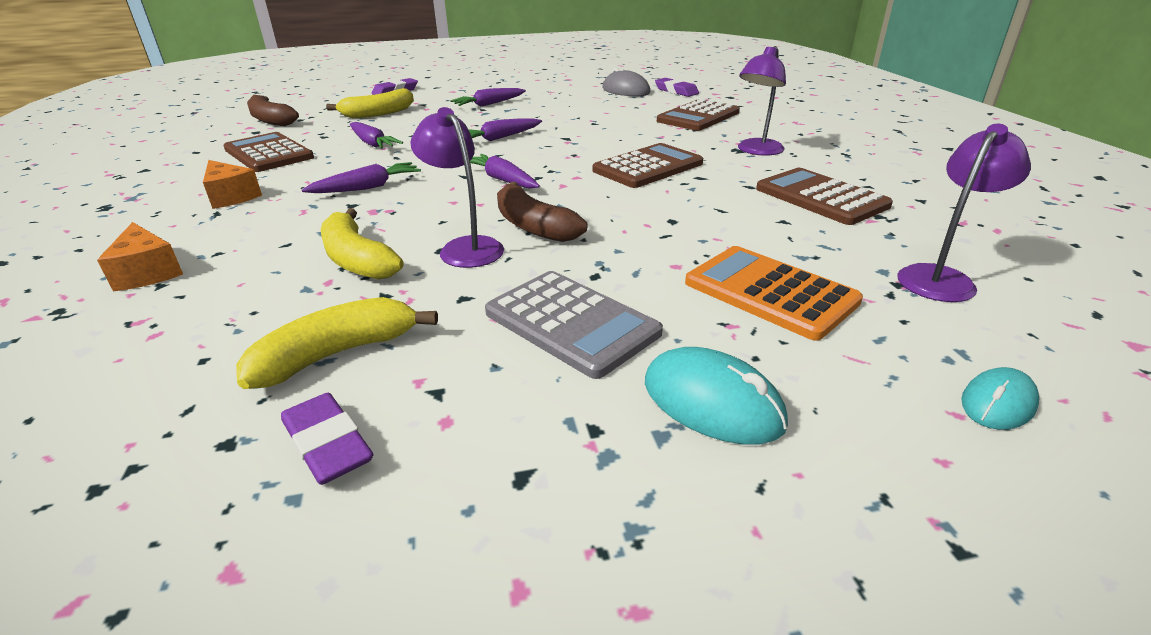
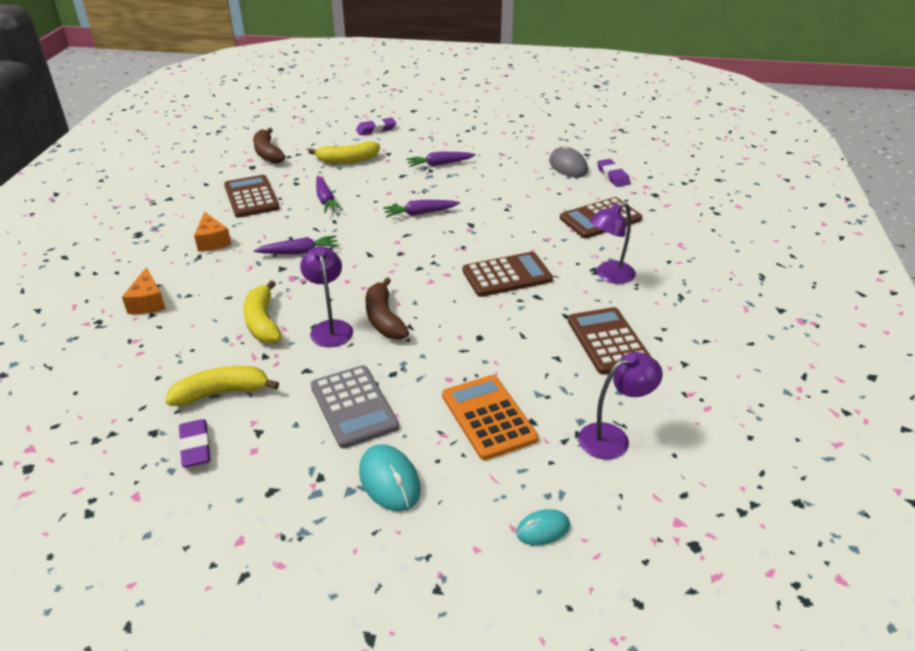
camera: 20 degrees right, 5 degrees up
(502, 180) = (392, 265): purple carrot -> none

